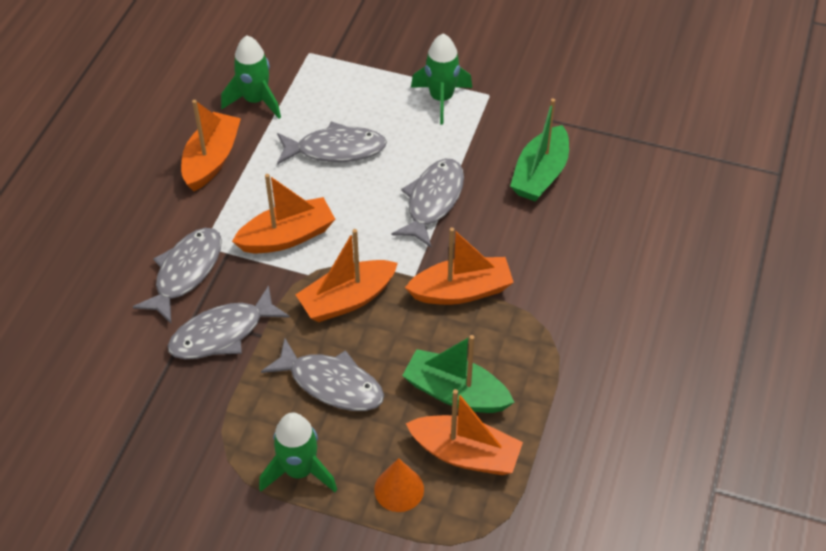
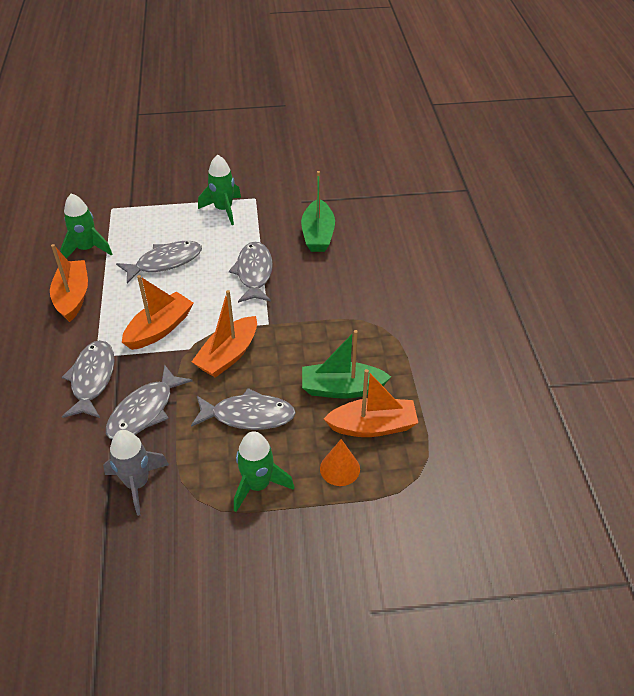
camera: 25 degrees left, 5 degrees down
(175, 416) = (137, 483): none -> grey rocket
(461, 291) = (307, 322): orange boat -> none

